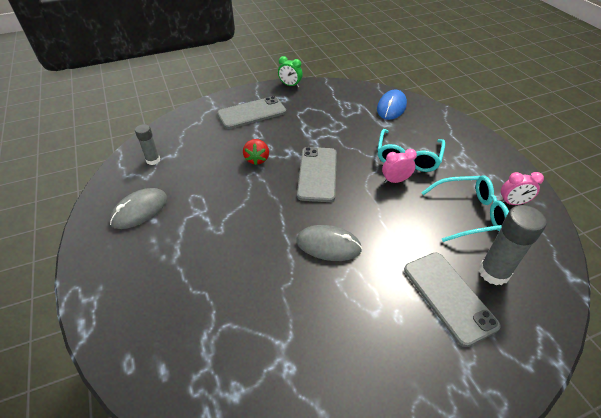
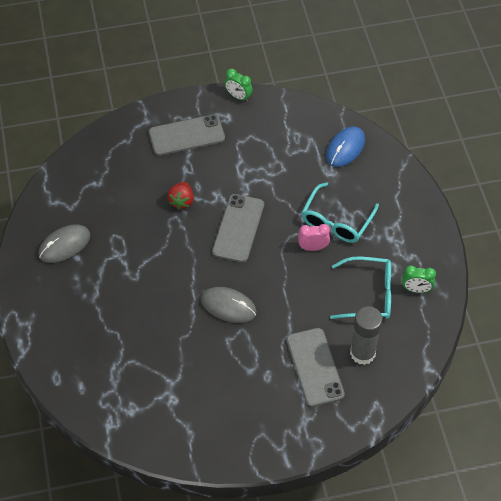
camera: 10 degrees right, 10 degrees up
(153, 160) = (78, 187): grey glue stick -> none
(512, 203) = (416, 289): pink clock -> green clock

